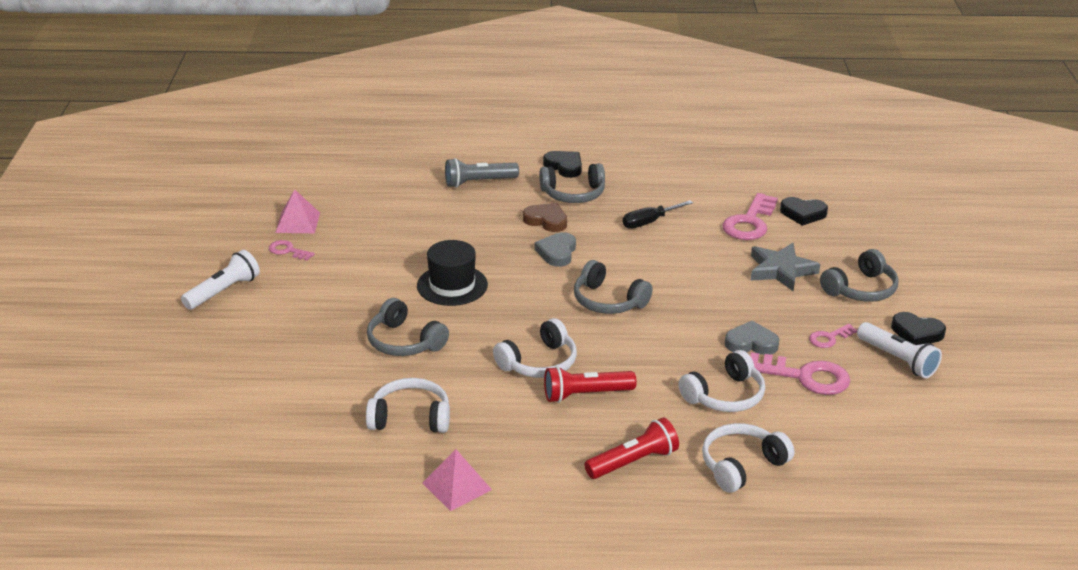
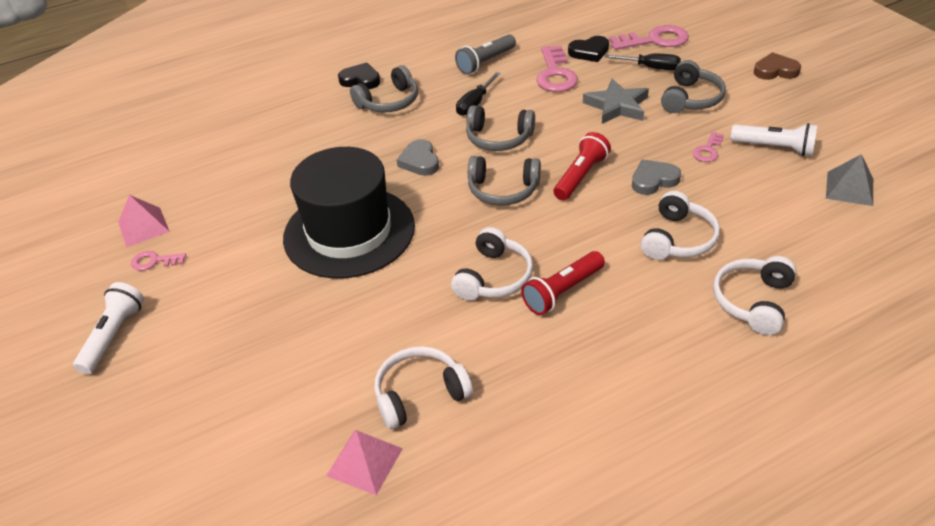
camera: 25 degrees left, 10 degrees up
(404, 342) = (348, 311): grey headphones -> grey headphones (498, 138)
(452, 285) = (349, 232): black hat -> black hat, size x1.77
(457, 486) = (528, 452): pink pyramid -> pink pyramid (365, 462)
(478, 182) = (295, 121): grey flashlight -> grey flashlight (485, 62)
(546, 220) = (385, 135): brown heart -> brown heart (775, 71)
(633, 462) = (663, 342): red flashlight -> red flashlight (580, 176)
(805, 376) = (723, 193): pink key -> pink key (655, 40)
(850, 248) = (651, 68): none -> black screwdriver
(916, 333) = (765, 119): black heart -> none
(933, 418) = (849, 188): none -> grey pyramid

